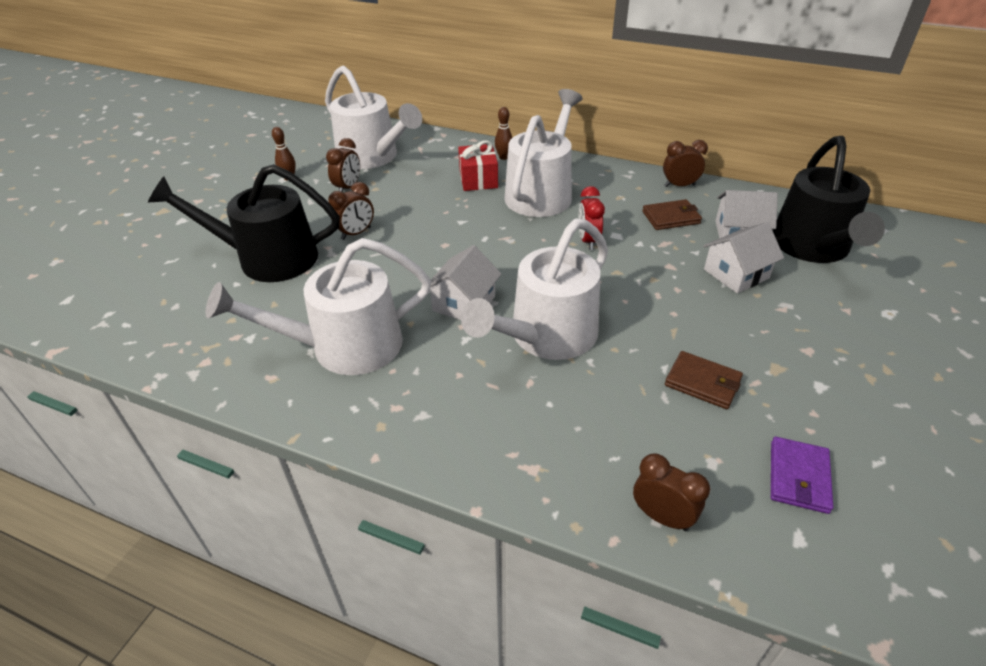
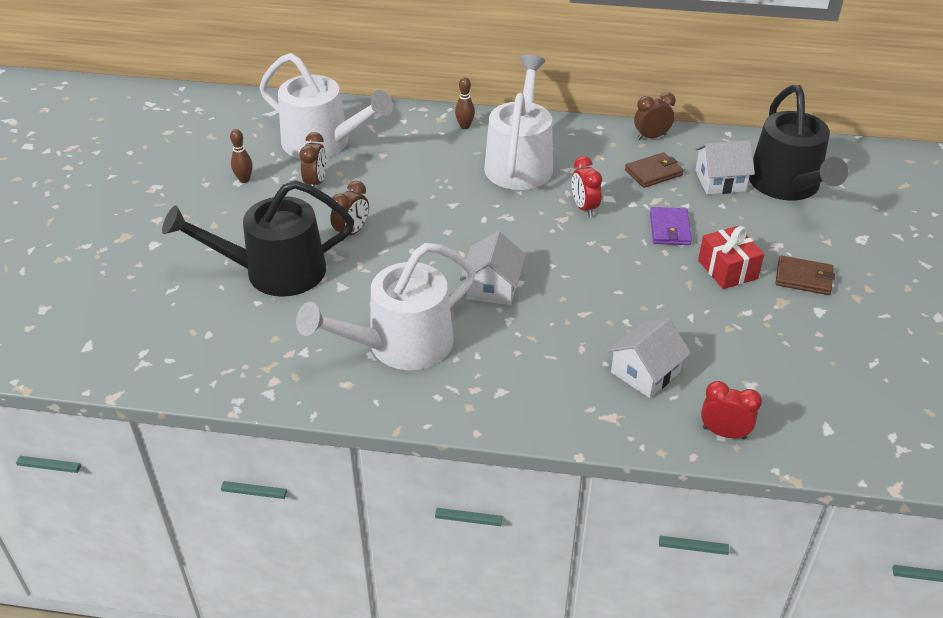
camera: 15 degrees left, 0 degrees up
(478, 179) = (449, 155): red gift -> red gift (727, 269)
(546, 336) = (580, 305): white watering can -> none
(662, 516) = (724, 433): brown clock -> red clock
(702, 382) = (725, 324): brown wallet -> brown wallet (803, 278)
(736, 274) = (727, 221): white house -> white house (645, 372)
(799, 477) = (817, 385): purple wallet -> purple wallet (670, 229)

